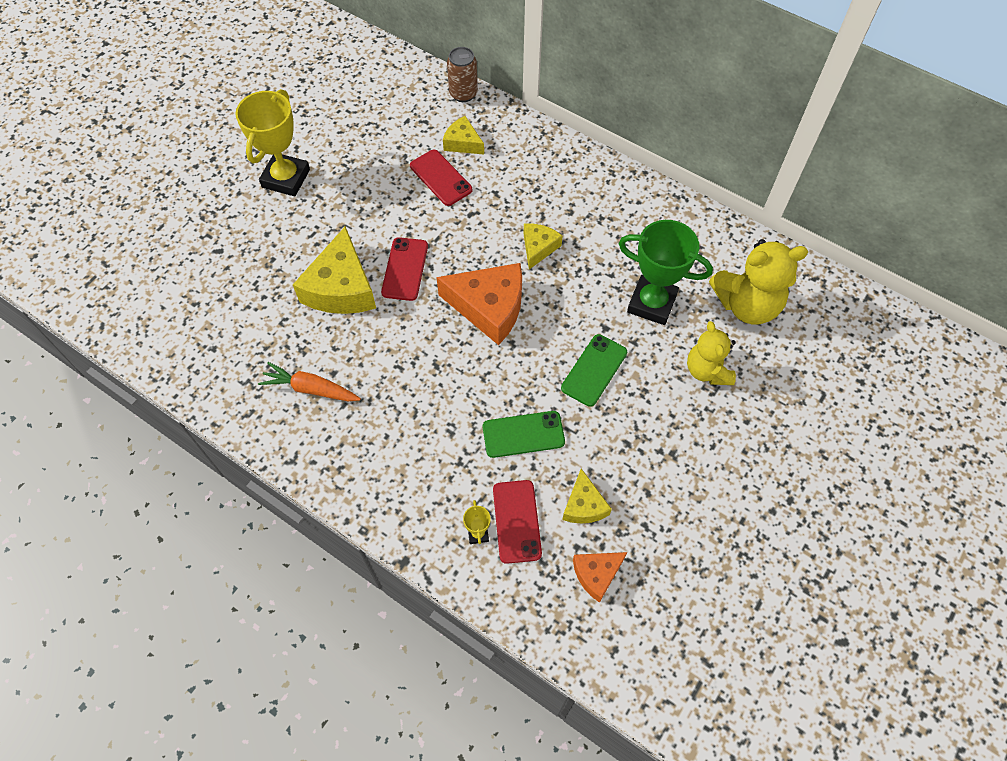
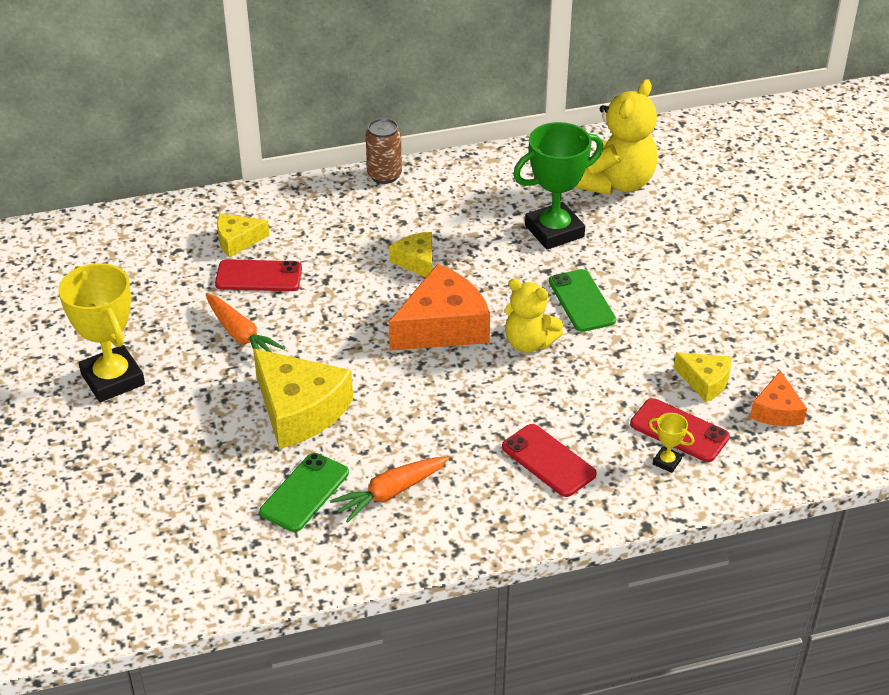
camera: 50 degrees left, 20 degrees down
(380, 209) = (240, 335): none -> orange carrot
(405, 269) = (333, 356): red phone -> red phone (548, 461)
(463, 94) = (180, 209): brown can -> brown can (384, 175)
(523, 434) = (598, 379): green phone -> green phone (305, 492)
(707, 370) = (653, 240): yellow teddy bear -> yellow teddy bear (529, 343)

